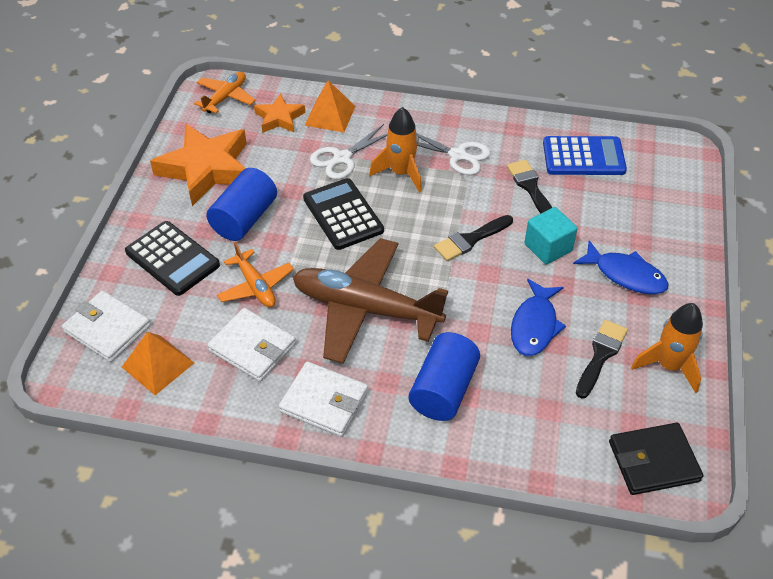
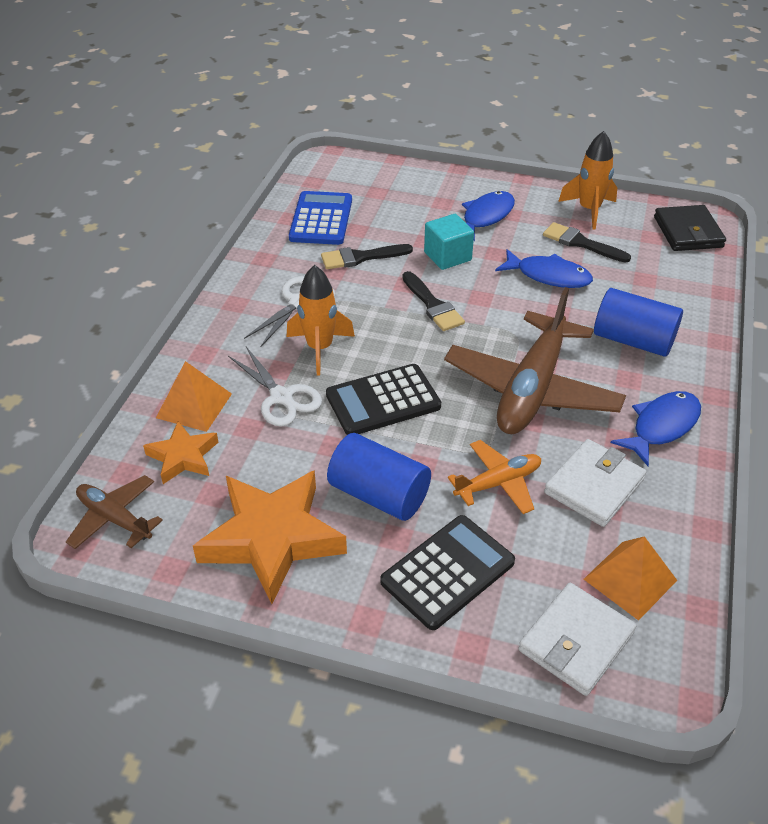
camera: 85 degrees left, 5 degrees down
(225, 97) = (115, 519): orange plane -> brown plane
(324, 402) = (661, 426): white wallet -> blue fish

